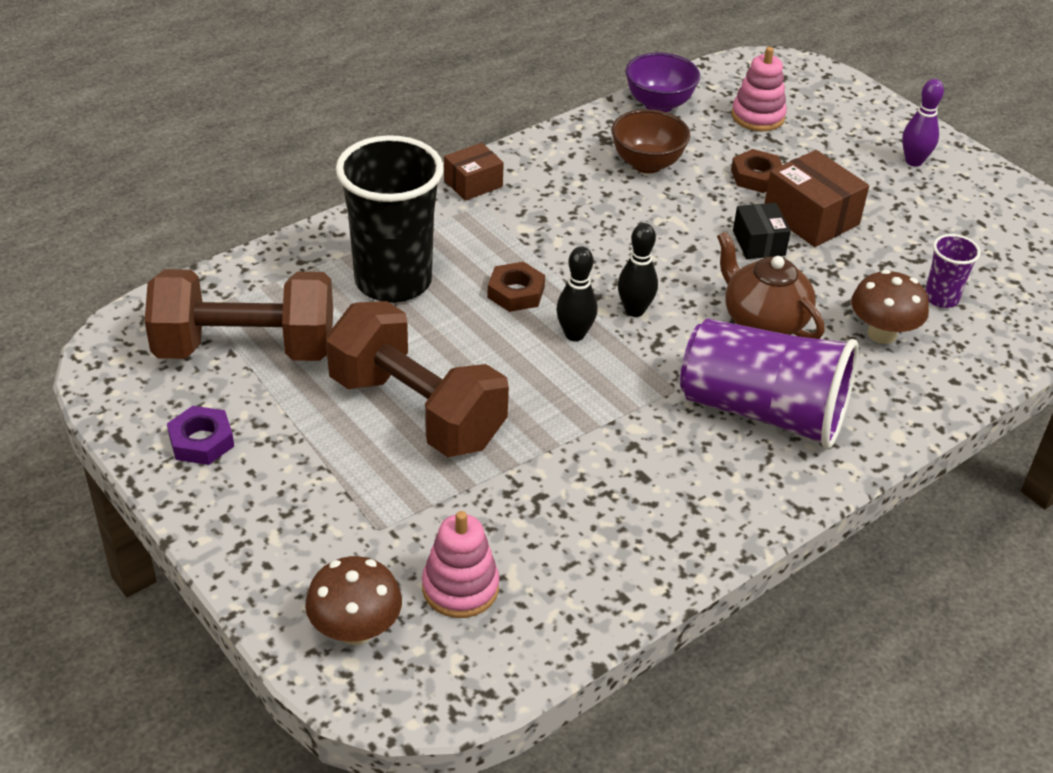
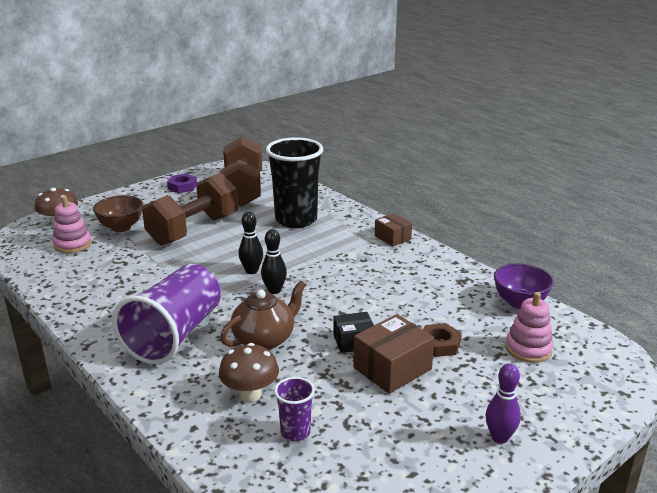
camera: 90 degrees right, 15 degrees down
(516, 292) = (289, 253): brown nut -> none
(647, 164) = (437, 297): brown bowl -> brown bowl (121, 227)

